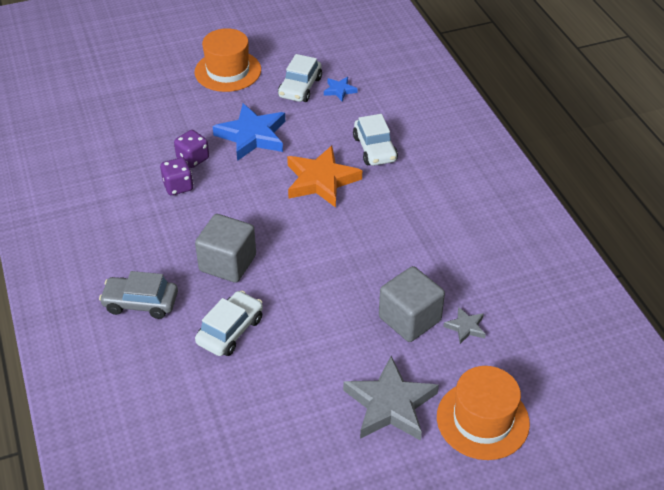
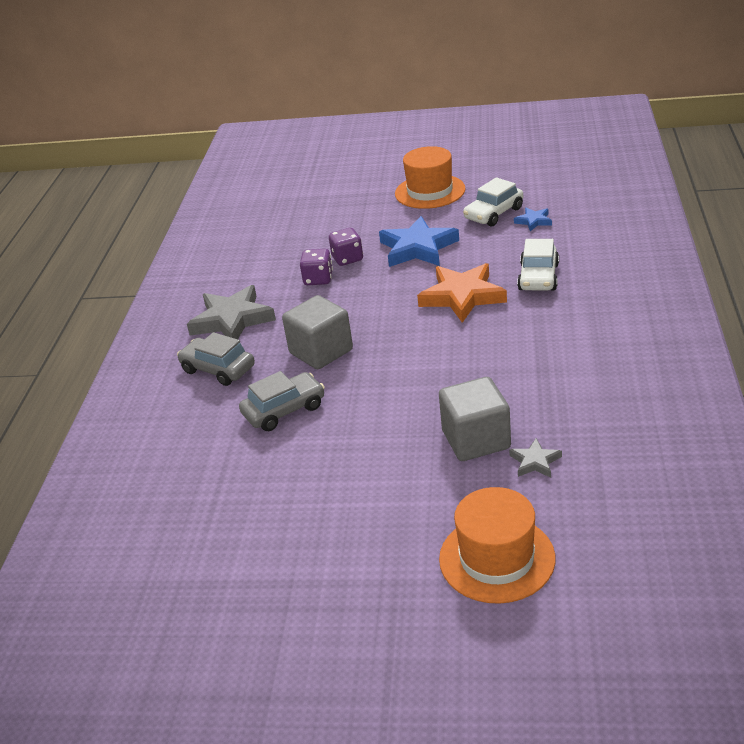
camera: 30 degrees right, 10 degrees down
(230, 330) = (284, 410): white car -> grey car
(390, 404) = (401, 516): grey star -> grey star (232, 320)

